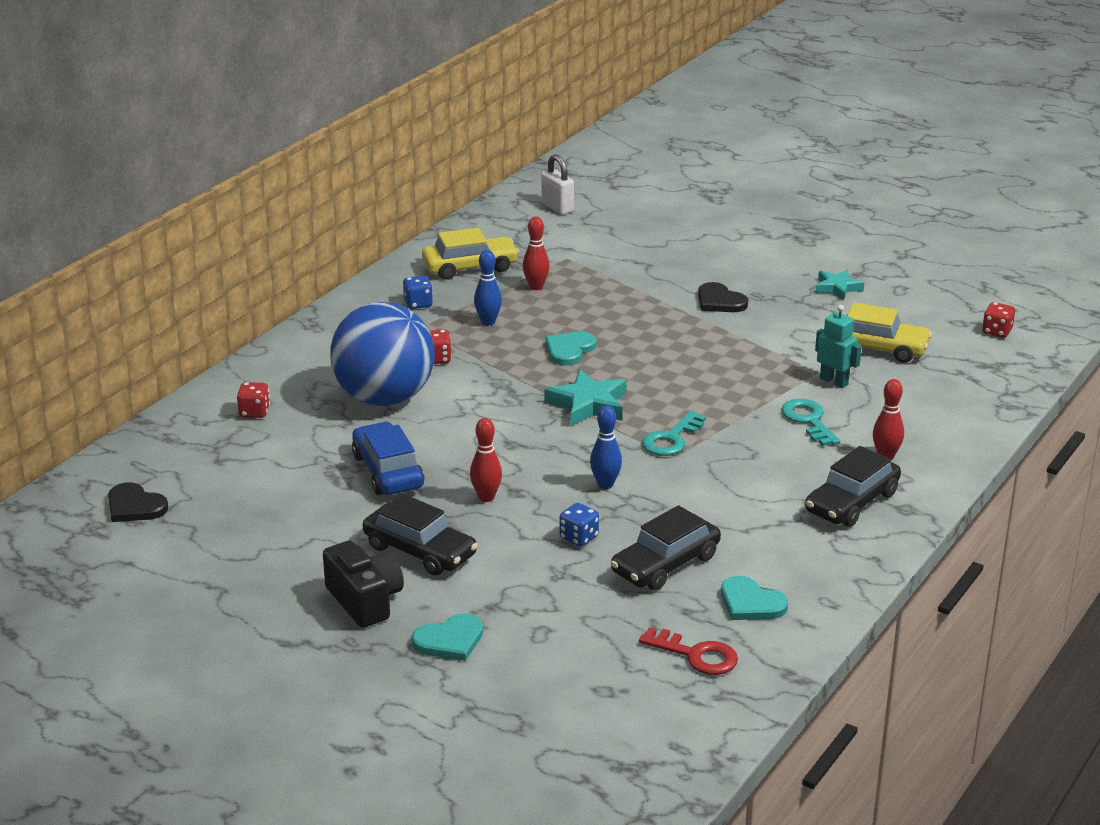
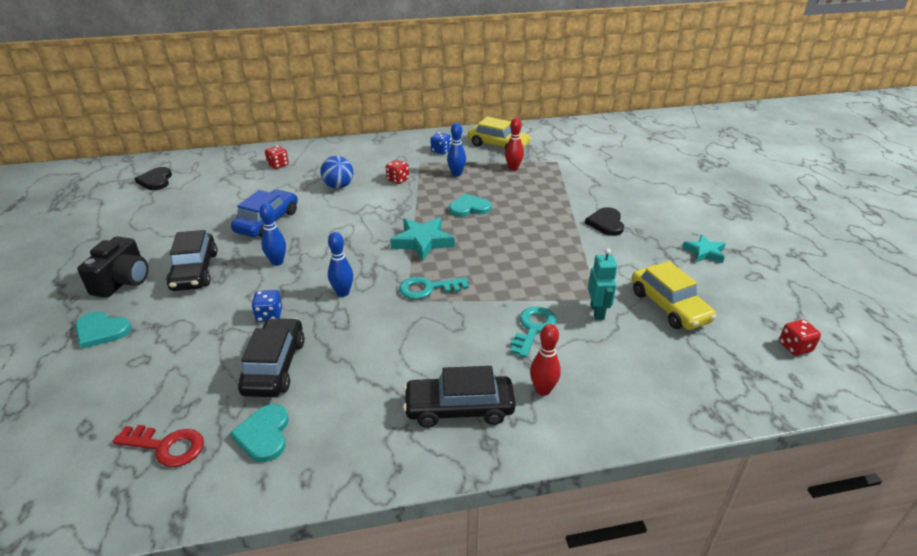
camera: 45 degrees right, 5 degrees up
(384, 398) = (338, 186): blue ball -> blue ball, size x0.48
(486, 497) = (277, 262): red bowling pin -> blue bowling pin
(557, 208) = (597, 136): white padlock -> none
(665, 564) = (275, 366): black car -> black car turned 90 degrees clockwise
(696, 655) = (166, 446): red key -> red key turned 60 degrees counterclockwise

